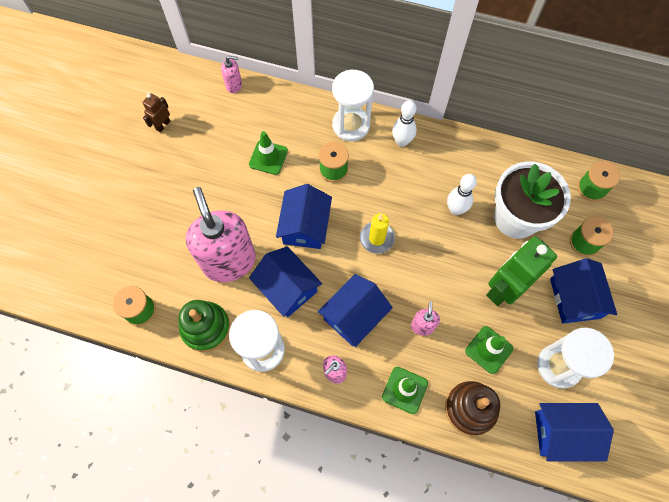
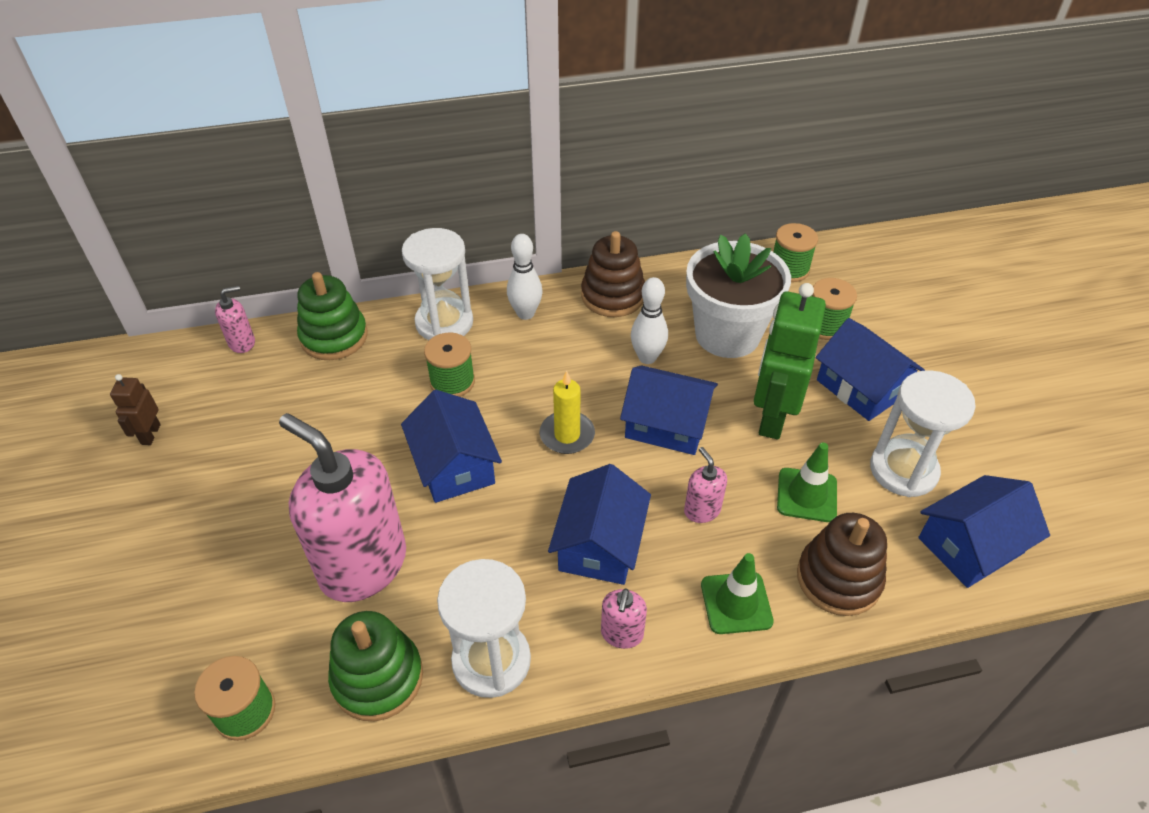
camera: 30 degrees left, 20 degrees down
(268, 157) = (346, 406): green traffic cone -> none
(284, 105) = (334, 337): none -> green stacking toy
(287, 288) = (477, 556): blue house -> blue house (666, 424)
(462, 154) = (613, 296): none -> brown stacking toy

